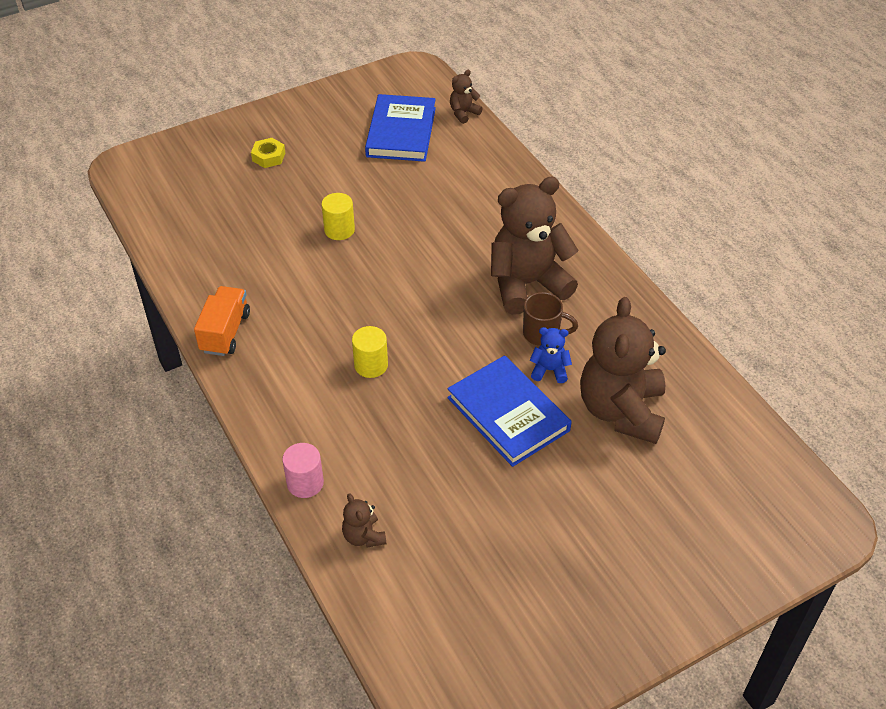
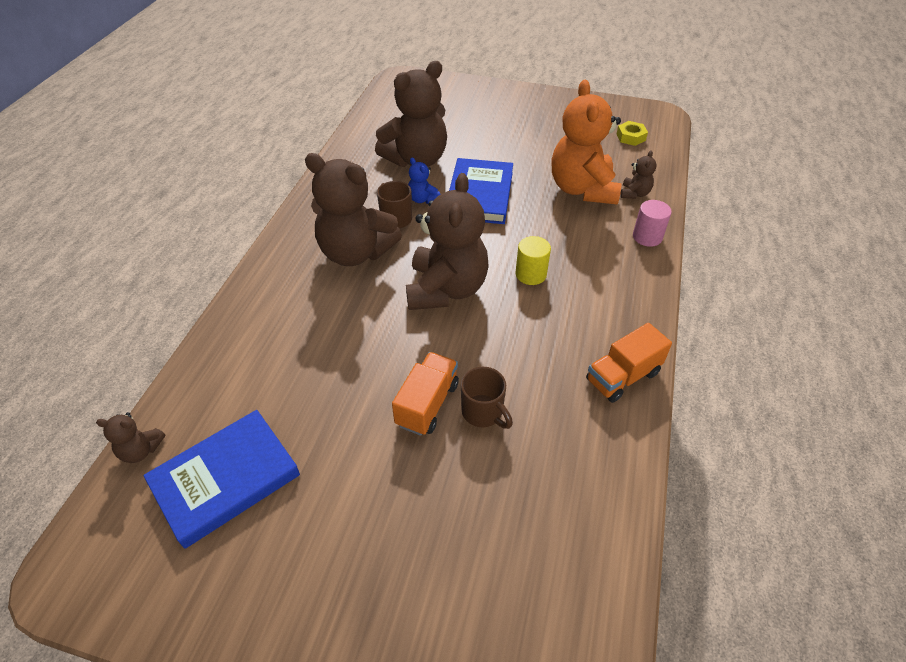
camera: 135 degrees left, 0 degrees up
(268, 157) = (389, 573): yellow nut -> yellow nut (630, 137)
(299, 248) = (483, 413): none -> brown mug
(339, 230) = (427, 404): yellow cylinder -> orange truck
(421, 305) = (446, 289): none -> brown teddy bear
(421, 500) = (582, 189): none -> orange teddy bear

